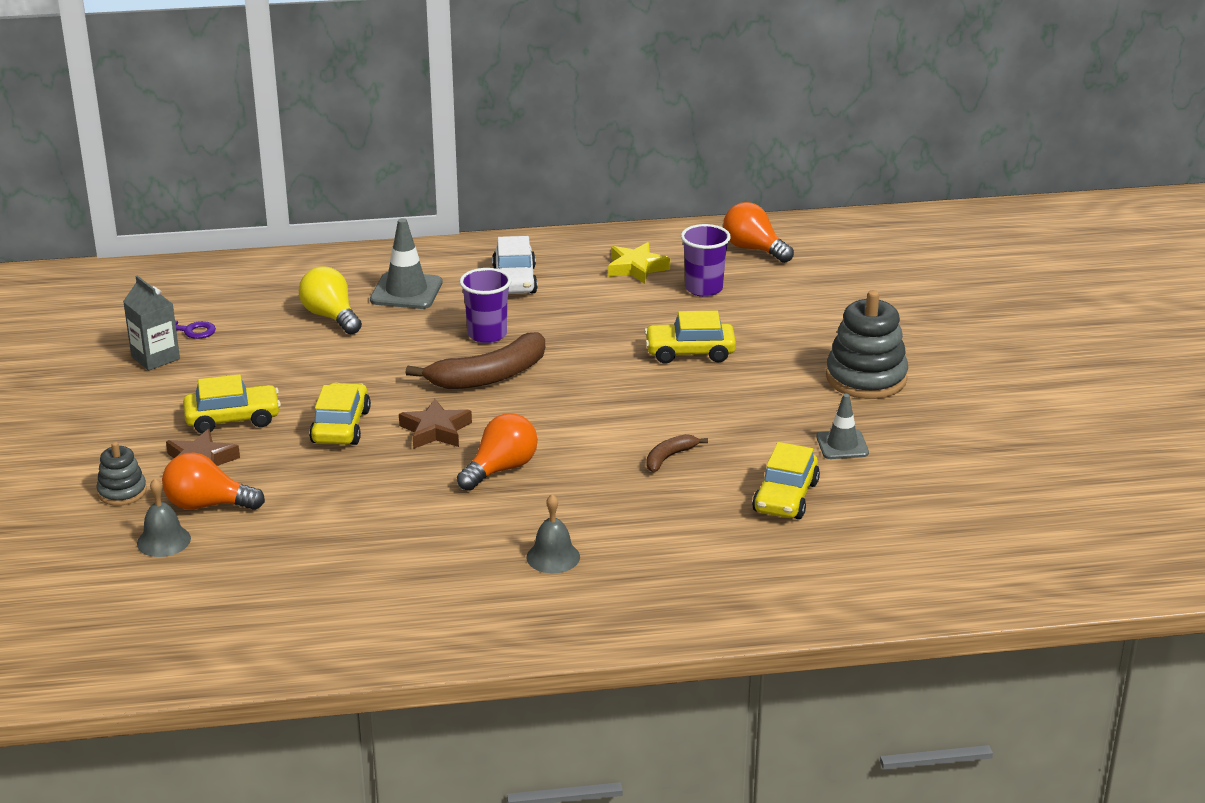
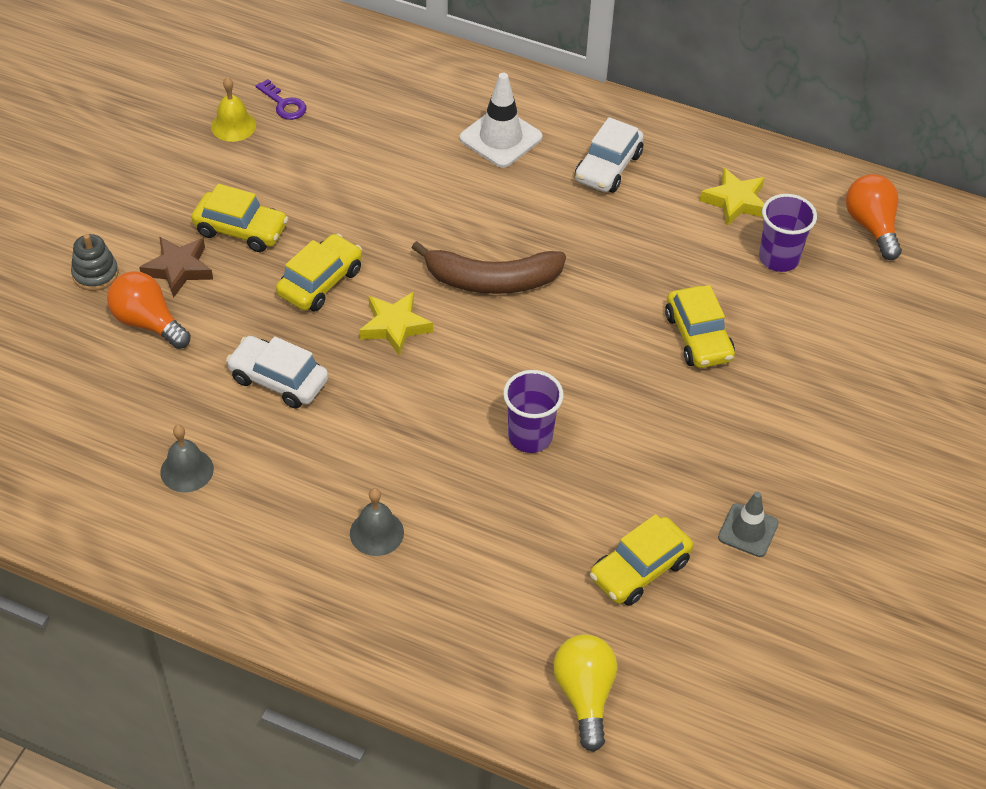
camera: 30 degrees right, 20 degrees up
(155, 358) = (233, 125): grey carton -> yellow bell
(163, 541) = (86, 347): grey bell -> grey bell (187, 470)
(331, 317) = (412, 141): yellow light bulb -> yellow light bulb (584, 695)
(367, 498) = (278, 380): none -> white car
(406, 291) = (500, 138): grey traffic cone -> white traffic cone
(435, 430) = (395, 326): brown star -> yellow star
(487, 335) = (530, 226): purple cup -> purple cup (530, 436)
(501, 469) = (414, 402): orange light bulb -> none
(669, 457) = (572, 463): brown banana -> none
(690, 352) = (698, 337): yellow car -> yellow car turned 135 degrees counterclockwise
(866, 378) = (843, 454): grey stacking toy -> none

